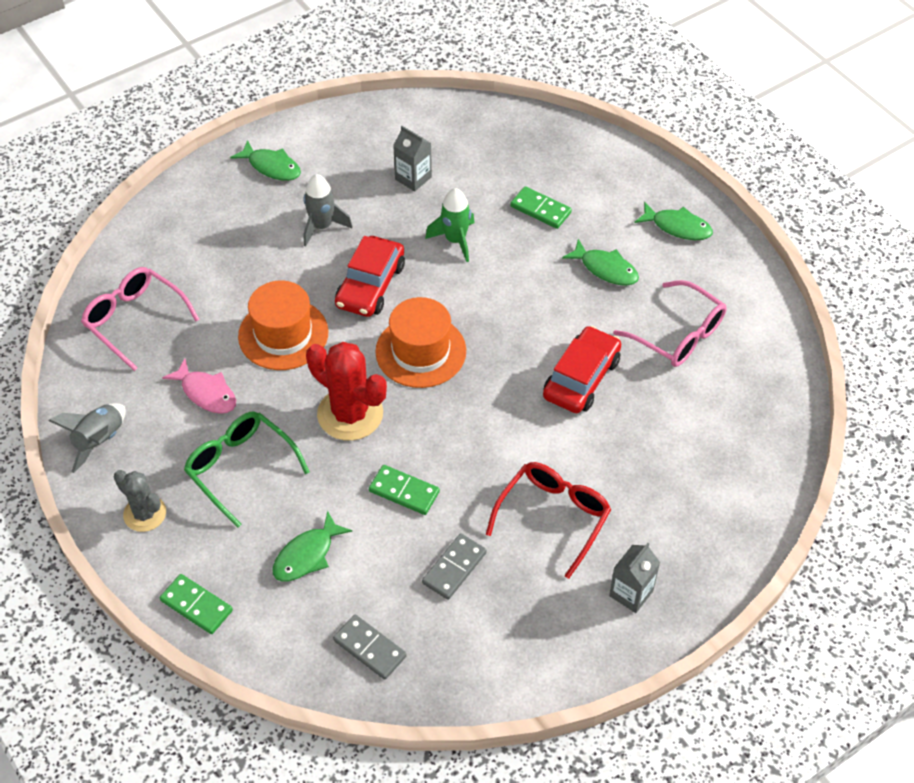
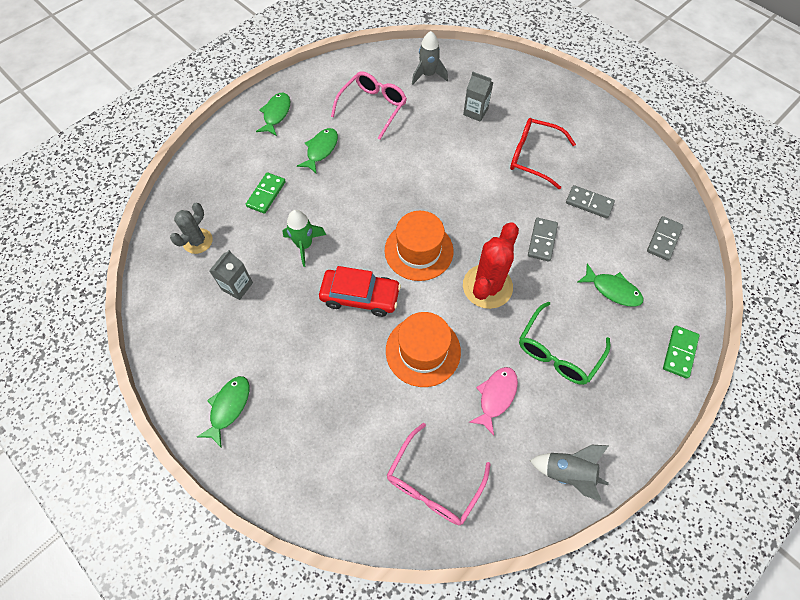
camera: 100 degrees left, 10 degrees up
(145, 513) = (621, 412): grey cactus -> grey cactus (197, 241)
(322, 226) = (300, 346): grey rocket -> grey rocket (428, 75)
(404, 492) = (542, 240): green domino -> grey domino
(581, 378) = (420, 154): red car -> none
(631, 593) = (571, 115): grey carton -> grey carton (475, 112)

